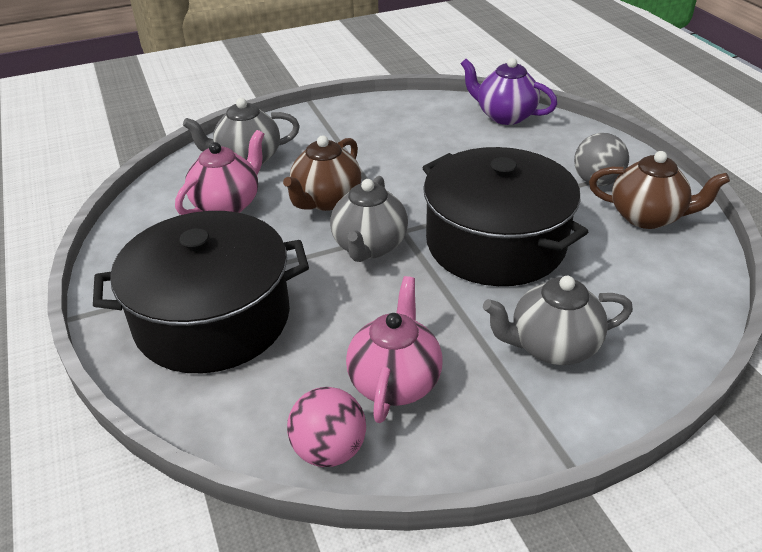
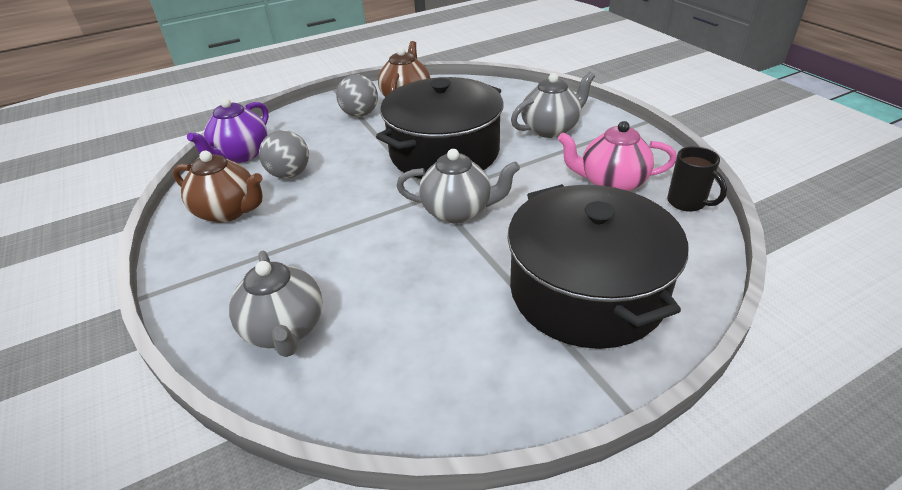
camera: 95 degrees left, 0 degrees up
(227, 205) = (391, 326): pink teapot -> none
(326, 200) = (383, 247): brown teapot -> brown teapot (228, 211)
(329, 450) = (687, 203): pink ball -> black mug
(462, 145) = (290, 174): none -> grey ball
(552, 347) = (550, 129): grey teapot -> grey teapot turned 105 degrees counterclockwise

